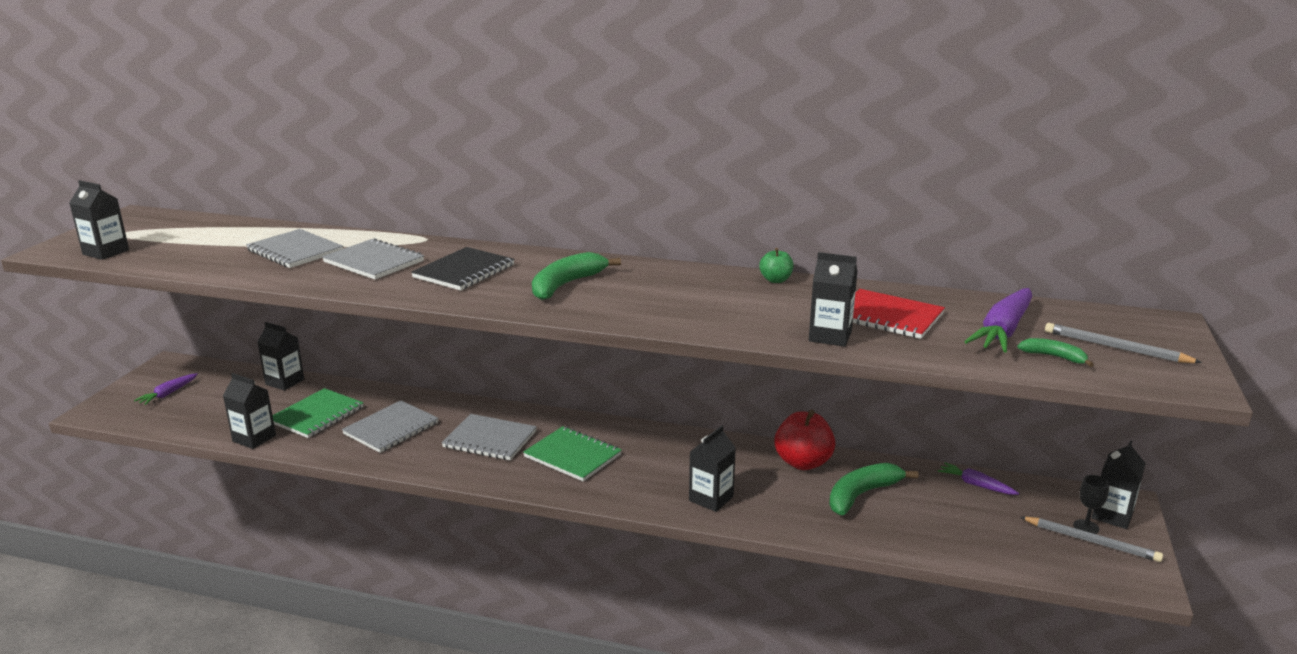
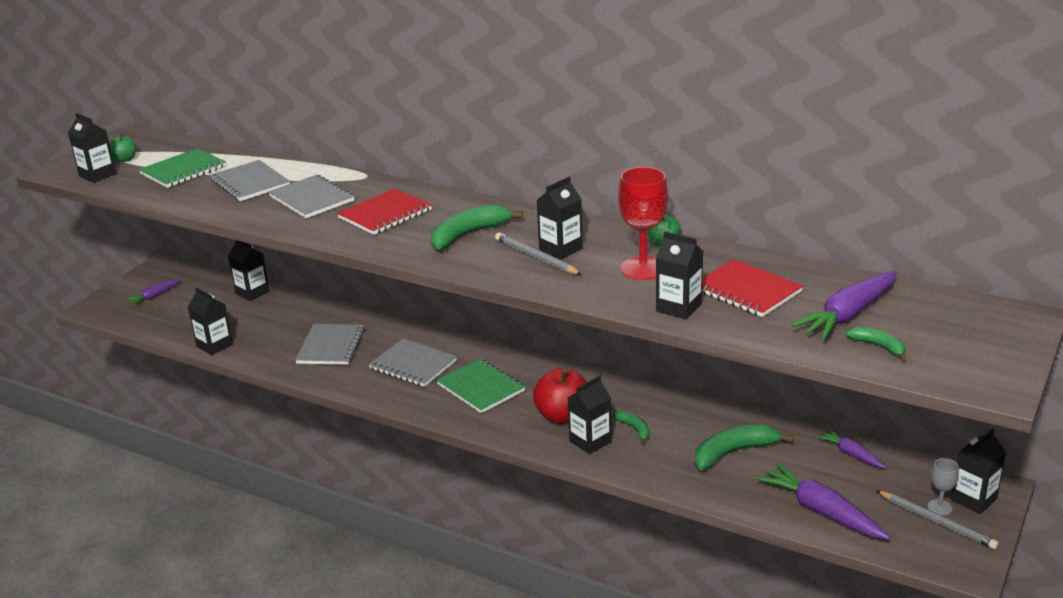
camera: 15 degrees right, 5 degrees up
(136, 236) = (125, 159): none -> green apple
(317, 415) = (271, 328): green notebook -> green notebook (183, 170)
(391, 428) = (331, 346): grey notebook -> grey notebook turned 45 degrees counterclockwise
(464, 271) = (385, 214): black notebook -> red notebook
(673, 292) = (561, 249): none -> black carton
(751, 482) = (634, 429): none -> green banana
(770, 304) = (643, 268): none -> red goblet
(803, 462) = (692, 415): red apple -> red apple (563, 416)
(976, 543) = (821, 511): none -> purple carrot
(1086, 527) = (939, 507): black goblet -> grey goblet
(1116, 348) = (948, 342): grey pencil -> grey pencil (536, 257)

